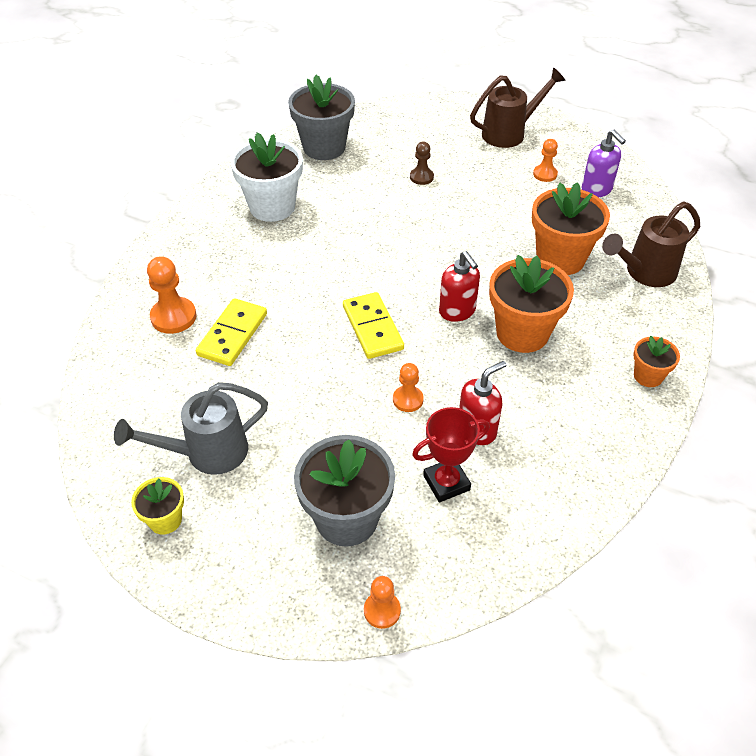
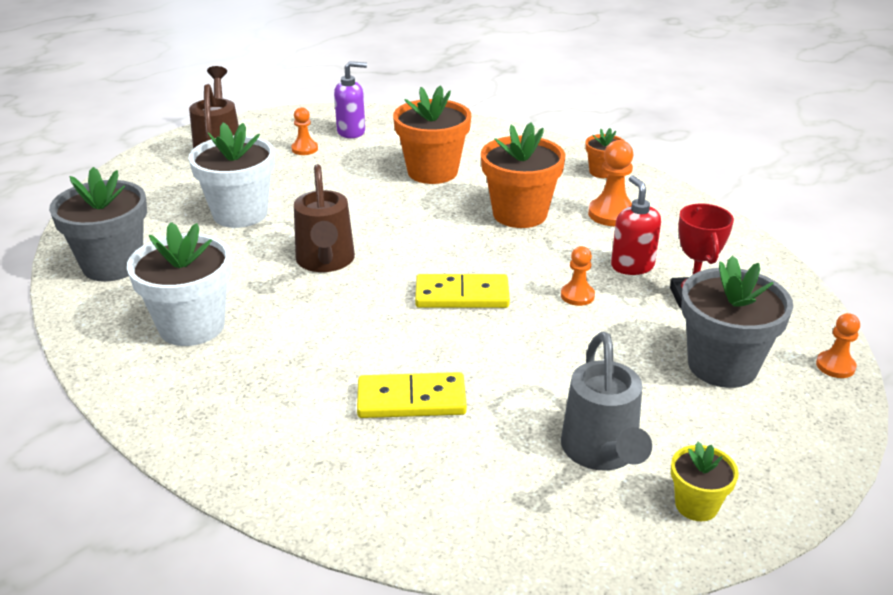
camera: 70 degrees left, 15 degrees down
(173, 317) = (344, 448): orange pawn -> orange pawn (611, 214)
(233, 334) = (411, 399): yellow domino -> yellow domino turned 45 degrees counterclockwise
(421, 177) = (240, 214): brown pawn -> white flower pot
(457, 311) = (469, 240): red soap dispenser -> none
(645, 273) = (479, 141): brown watering can -> brown watering can (325, 261)

